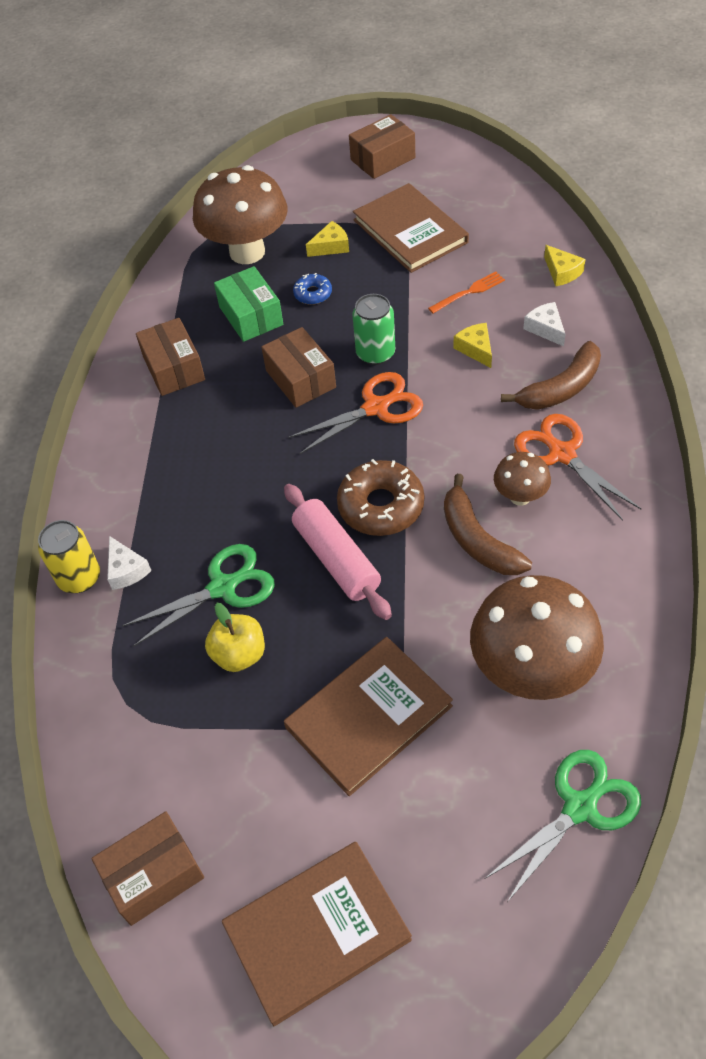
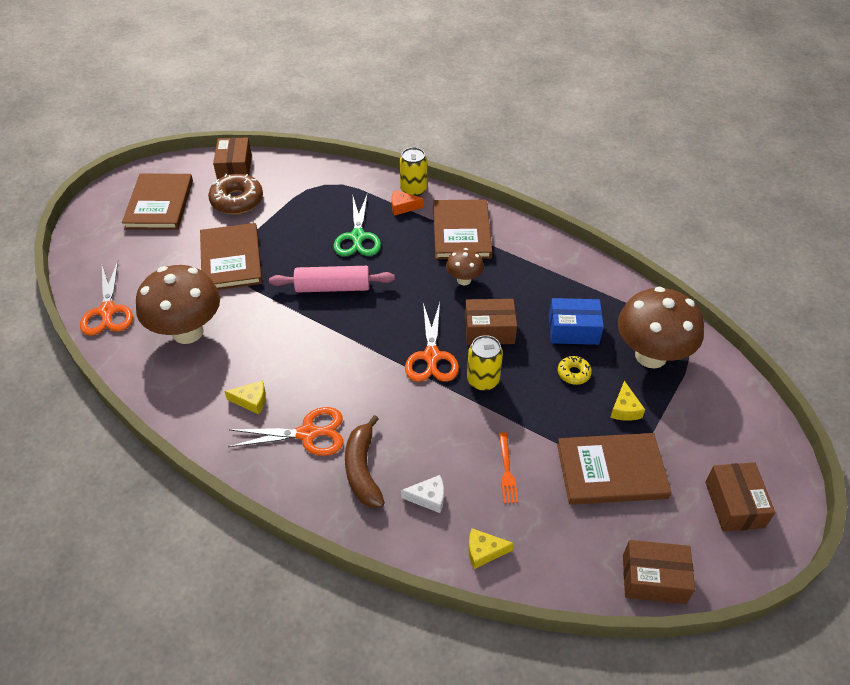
camera: 115 degrees right, 5 degrees down
(126, 570) = (403, 207): white cheese -> orange cheese
(143, 480) = (462, 232): none -> brown book
(173, 368) = (548, 274): brown box -> brown box (654, 579)
(239, 654) = (312, 229): yellow apple -> none
(251, 316) = (573, 330): green box -> blue box
(313, 294) = (573, 373): blue donut -> yellow donut
(375, 353) = (483, 380): green can -> yellow can
(381, 506) = (351, 322): brown donut -> brown donut (237, 200)
(475, 349) = (442, 440): yellow cheese -> yellow cheese (251, 401)
(478, 540) = (286, 354): brown banana -> none
(520, 496) = (296, 391): brown mushroom -> brown mushroom (464, 280)
(581, 806) = (107, 312): green scissors -> orange scissors

